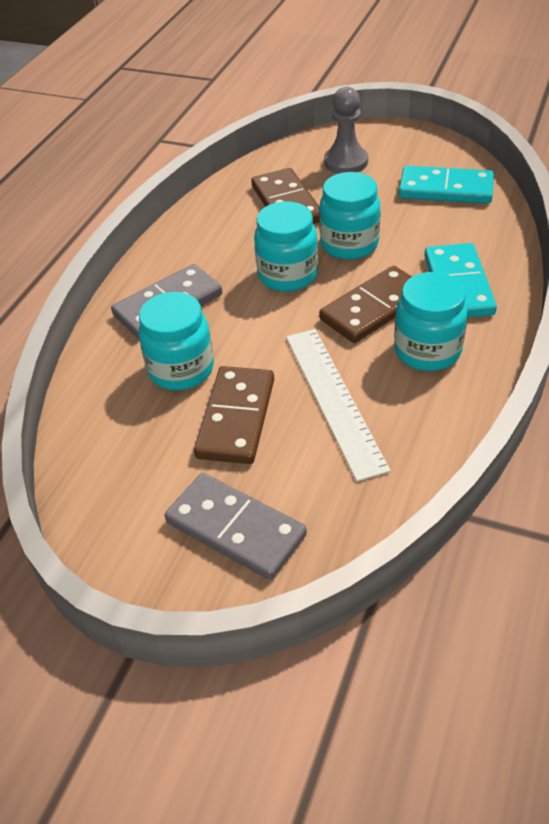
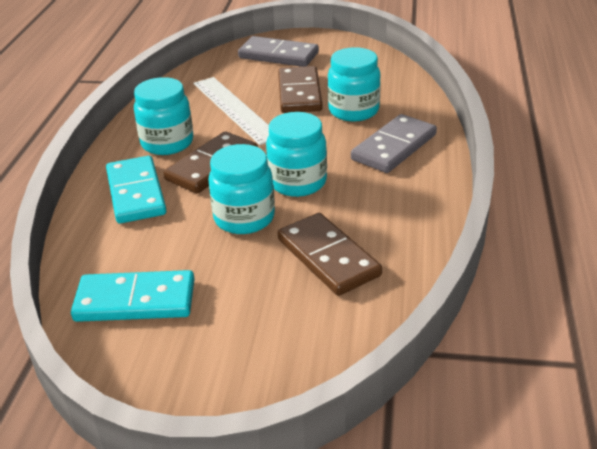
camera: 165 degrees right, 10 degrees down
(346, 162) = (270, 331): grey pawn -> none

